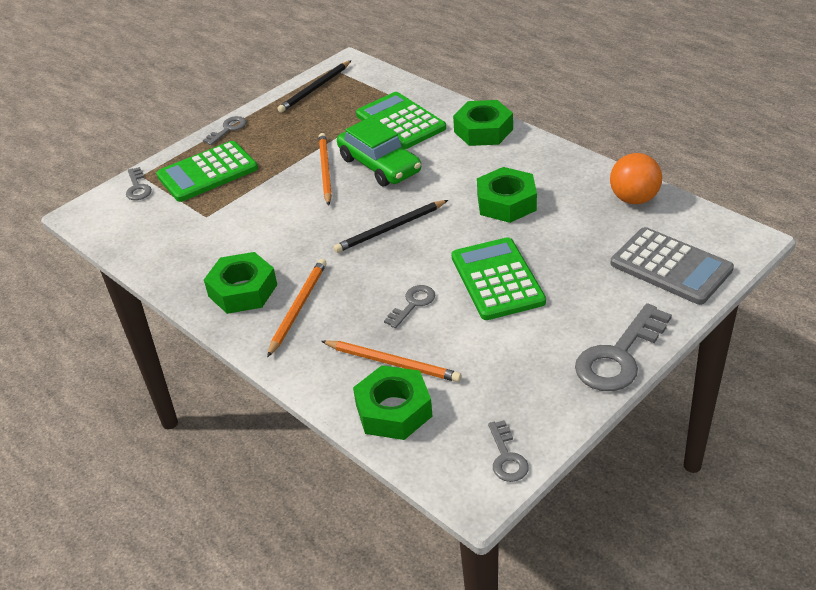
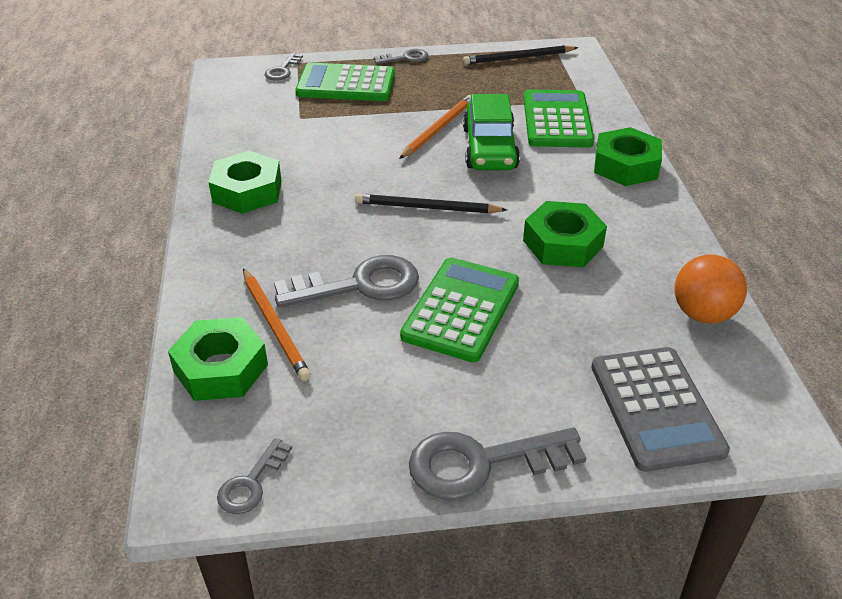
camera: 35 degrees right, 0 degrees up
(298, 308) = (267, 230): orange pencil -> none
(413, 304) = (359, 285): grey key -> grey key, size x1.86

